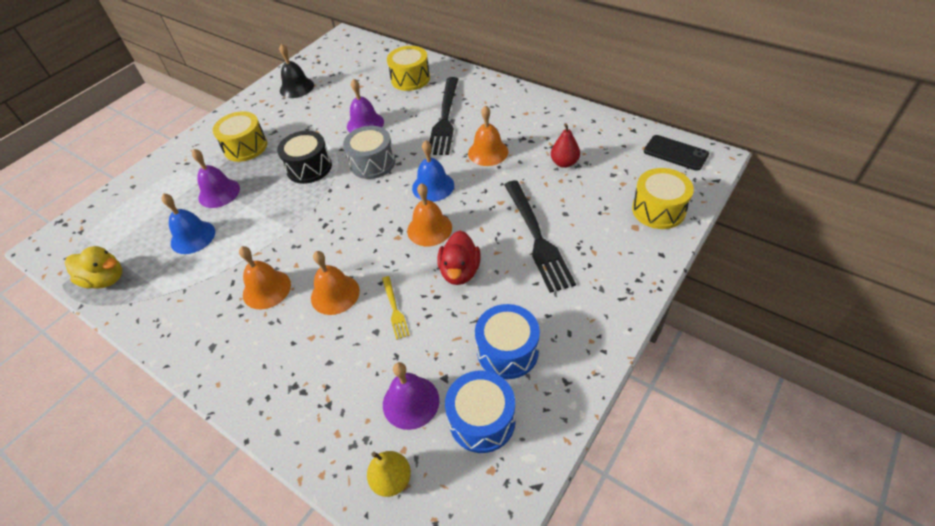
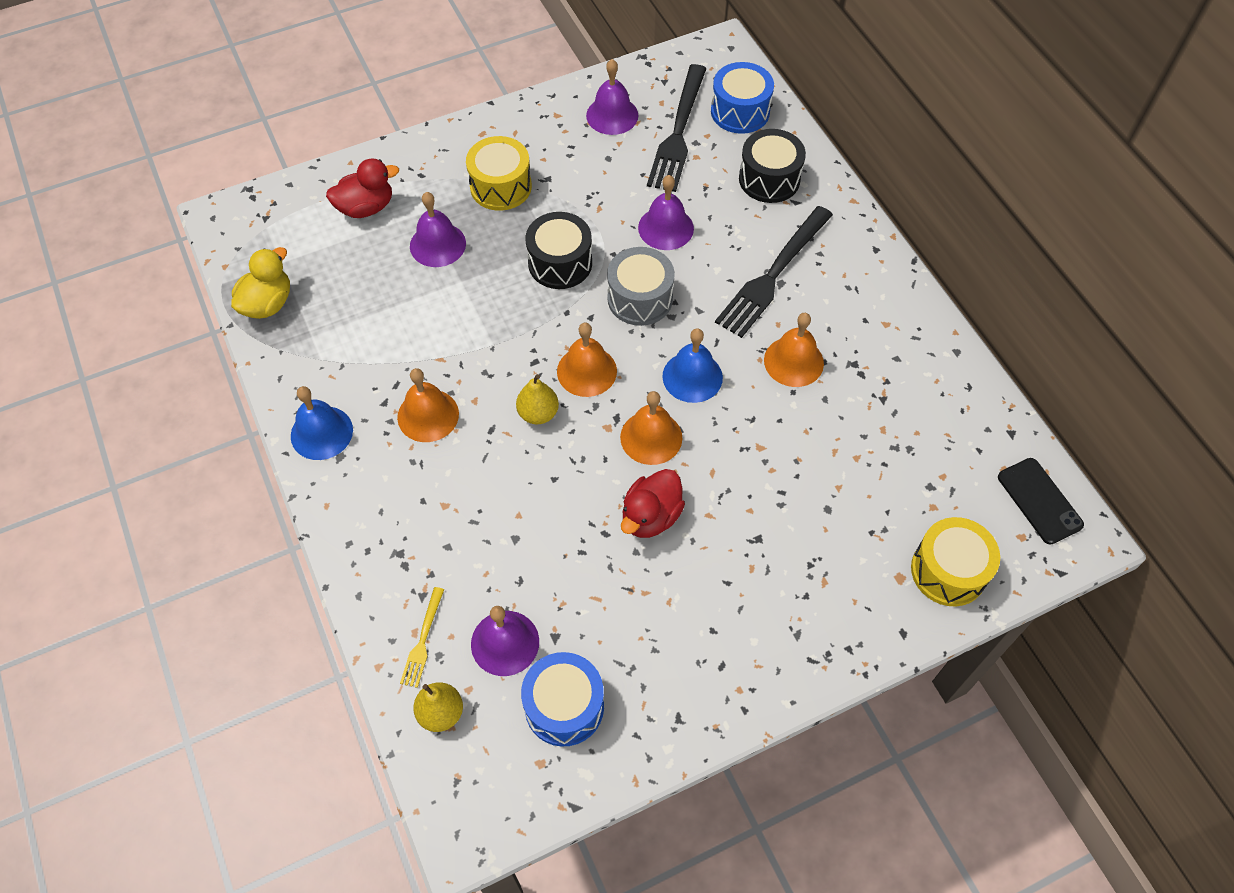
camera: 25 degrees right, 10 degrees up
(106, 279) = (268, 303): yellow duck -> yellow duck turned 105 degrees counterclockwise
(156, 195) = (366, 207): none -> red duck
(193, 237) = (381, 295): blue bell -> blue bell (321, 432)
(297, 87) = (612, 115): black bell -> purple bell
(335, 294) = (497, 465): orange bell -> orange bell (587, 371)
(345, 251) = (538, 413): none -> yellow pear
(394, 309) = (550, 523): yellow fork -> yellow fork (422, 641)
(410, 79) = (769, 179): yellow drum -> black drum
(507, 351) = (640, 646): blue drum -> blue drum (740, 111)
(537, 237) = (770, 523): black fork -> black fork (678, 133)
(564, 163) = (880, 433): red pear -> none

